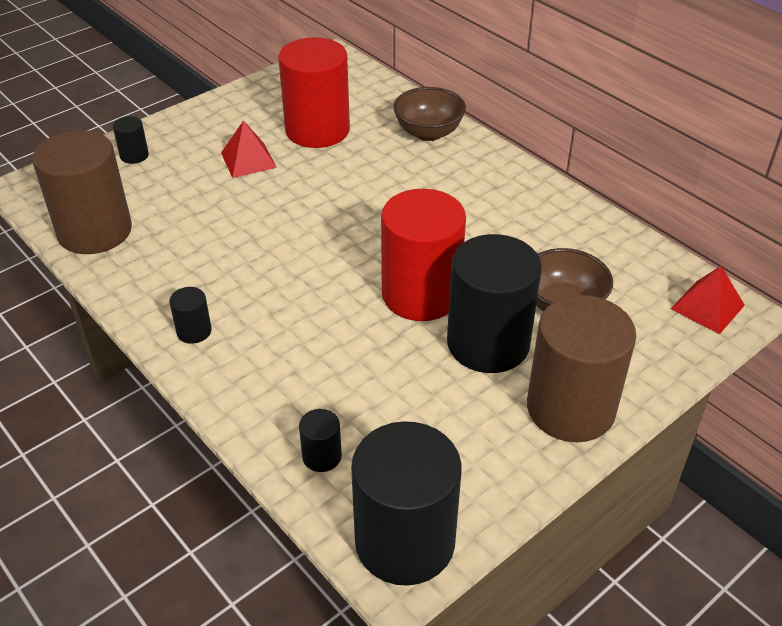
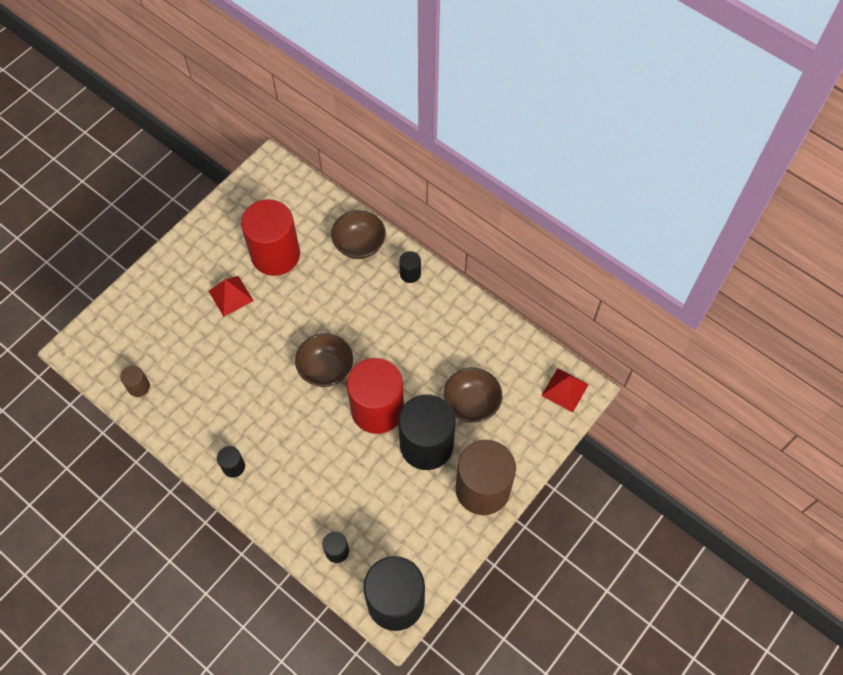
camera: 10 degrees left, 20 degrees up
(95, 231) = (139, 387): brown cylinder -> brown cylinder, size x0.43
(134, 155) = (144, 304): black cylinder -> black cylinder (410, 274)
(356, 243) = (326, 369): none -> brown bowl

